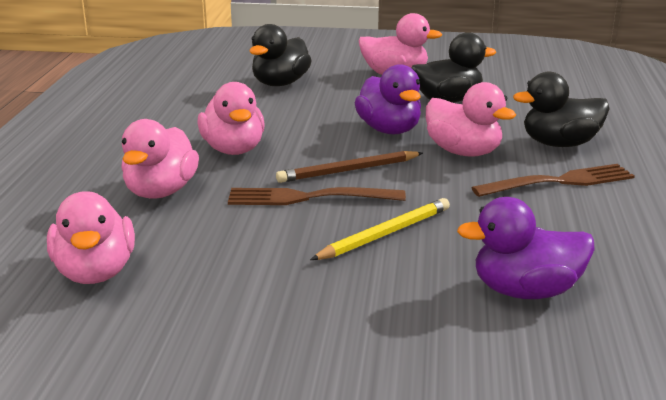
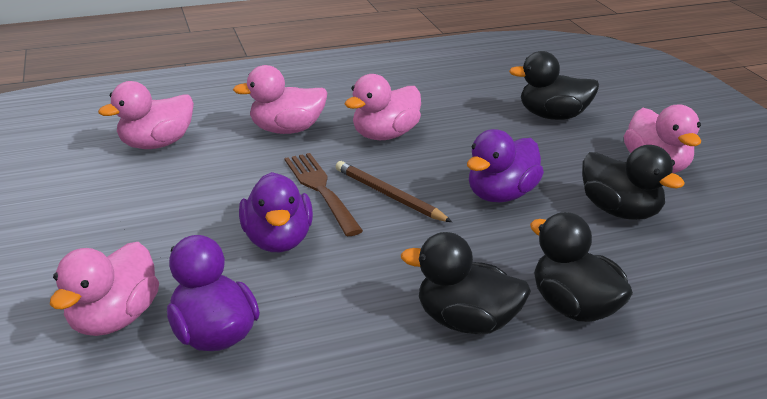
camera: 65 degrees right, 5 degrees up
(385, 234) = (278, 240): yellow pencil -> purple duck
(463, 152) = (488, 247): pink duck -> pink duck (114, 319)
(559, 182) = (467, 322): brown fork -> black duck

